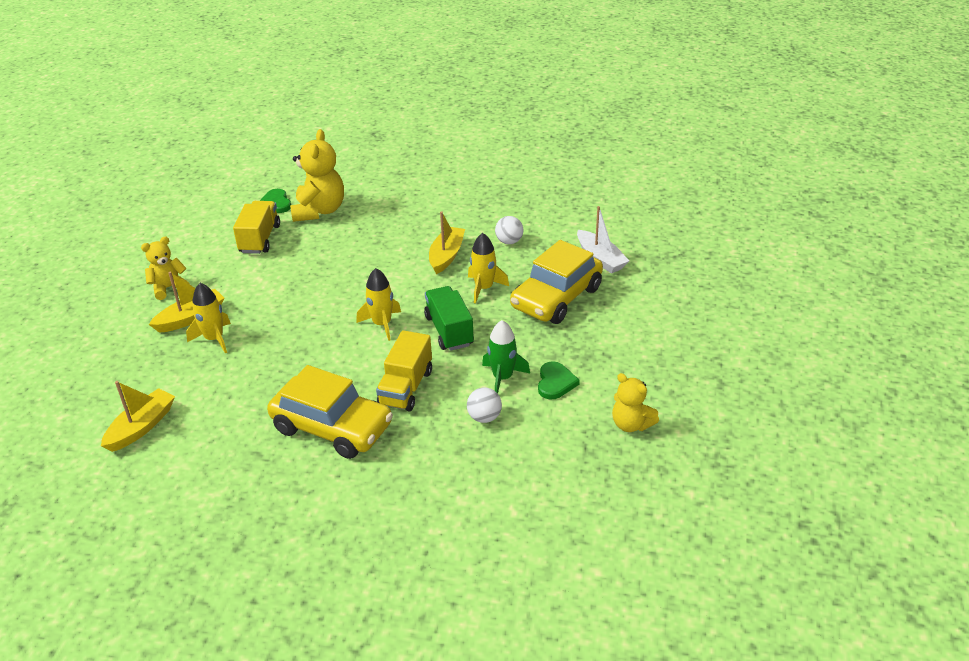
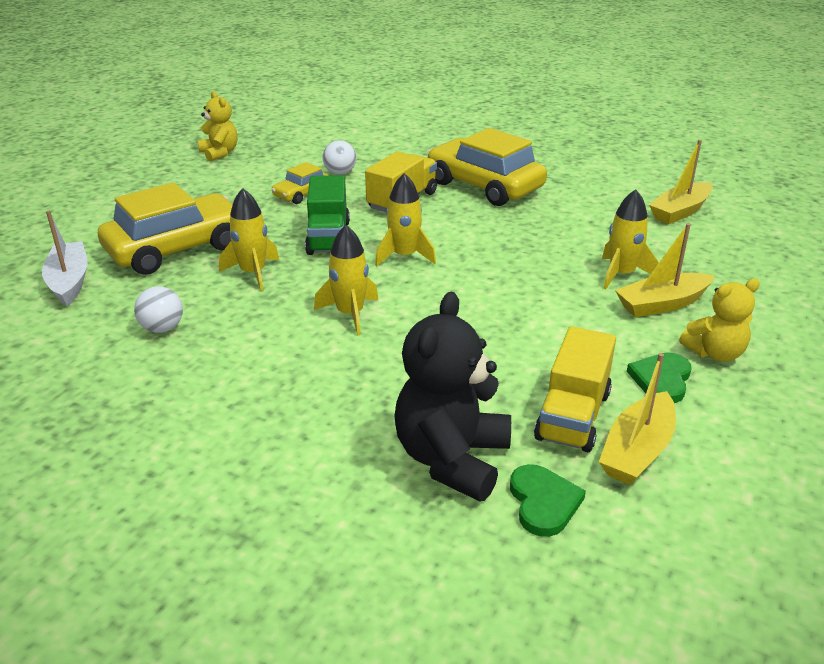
camera: 165 degrees left, 5 degrees down
(319, 211) = (452, 459): yellow teddy bear -> black teddy bear
(401, 271) = (350, 314): none -> yellow rocket
(446, 256) = (270, 324): yellow boat -> yellow boat (637, 451)
(503, 378) = (301, 194): green rocket -> yellow car
(555, 382) = (255, 184): green heart -> green heart (661, 379)

